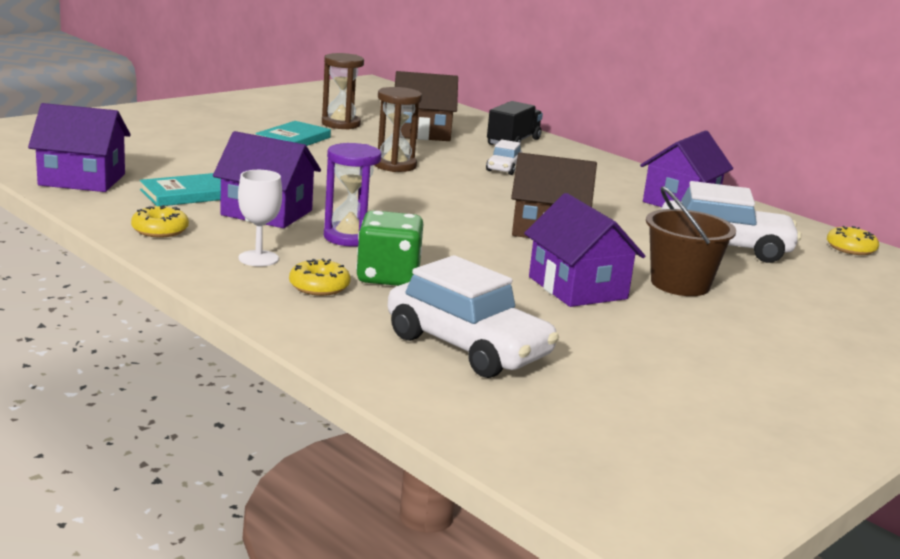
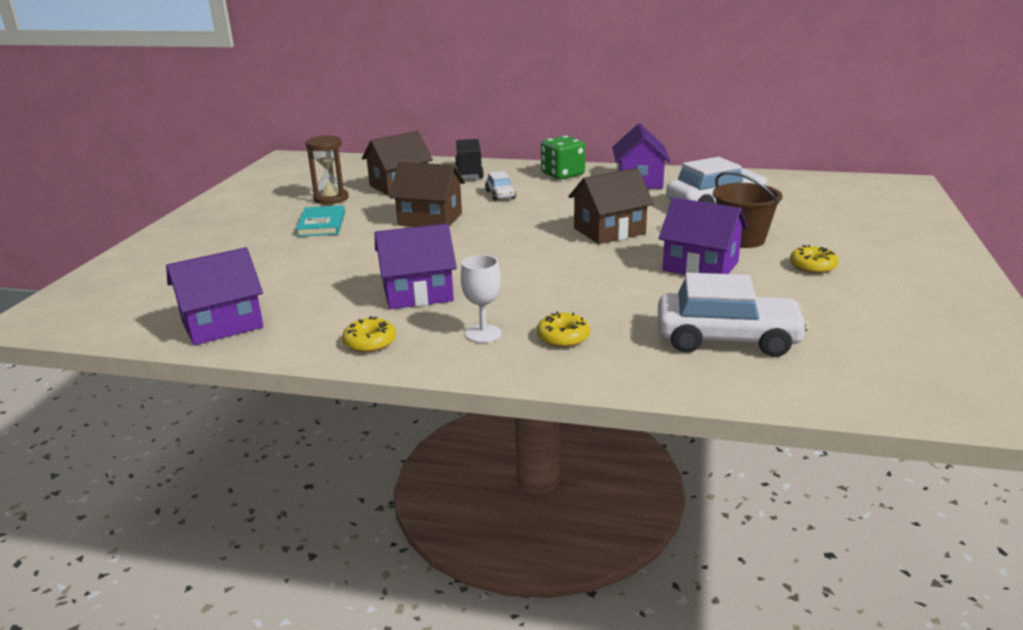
camera: 30 degrees left, 5 degrees up
(187, 194) = (331, 302): turquoise book -> none
(349, 237) = (508, 289): purple hourglass -> none
(388, 277) = (588, 309): green dice -> green dice (562, 174)
(394, 165) = (430, 219): brown hourglass -> brown house
(851, 248) = (770, 179): yellow donut -> yellow donut (812, 266)

